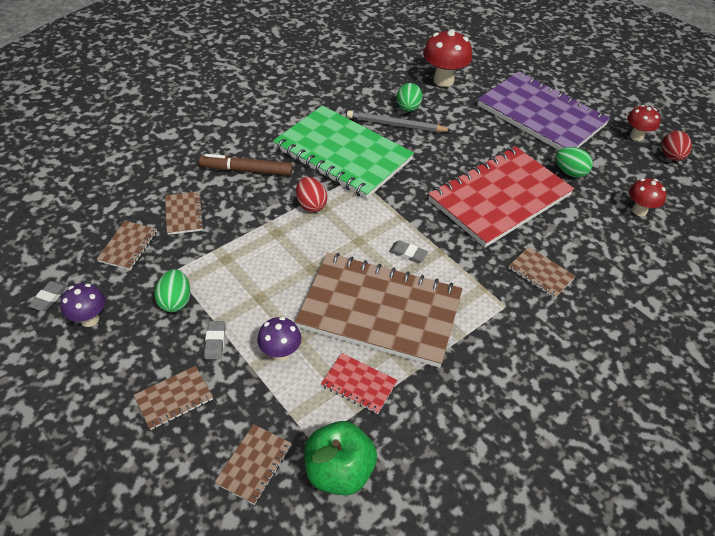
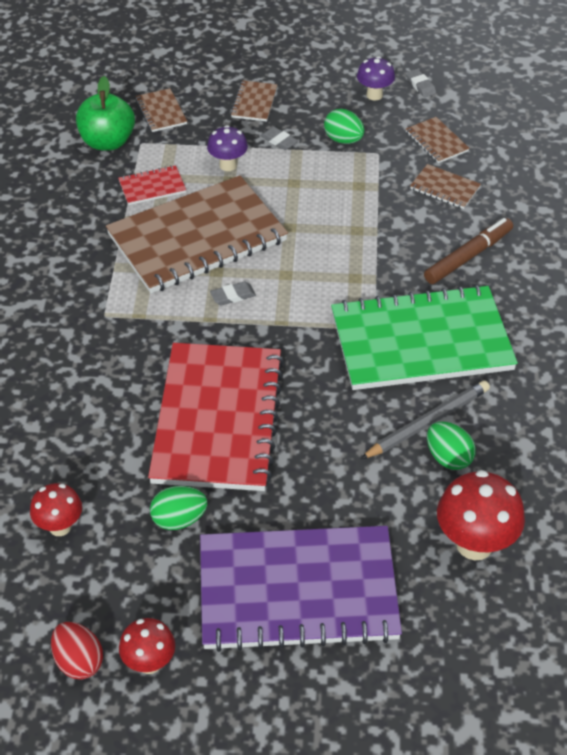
camera: 135 degrees right, 0 degrees up
(311, 205) = (368, 272): red egg -> none
(540, 273) = (101, 367): brown notebook -> none

